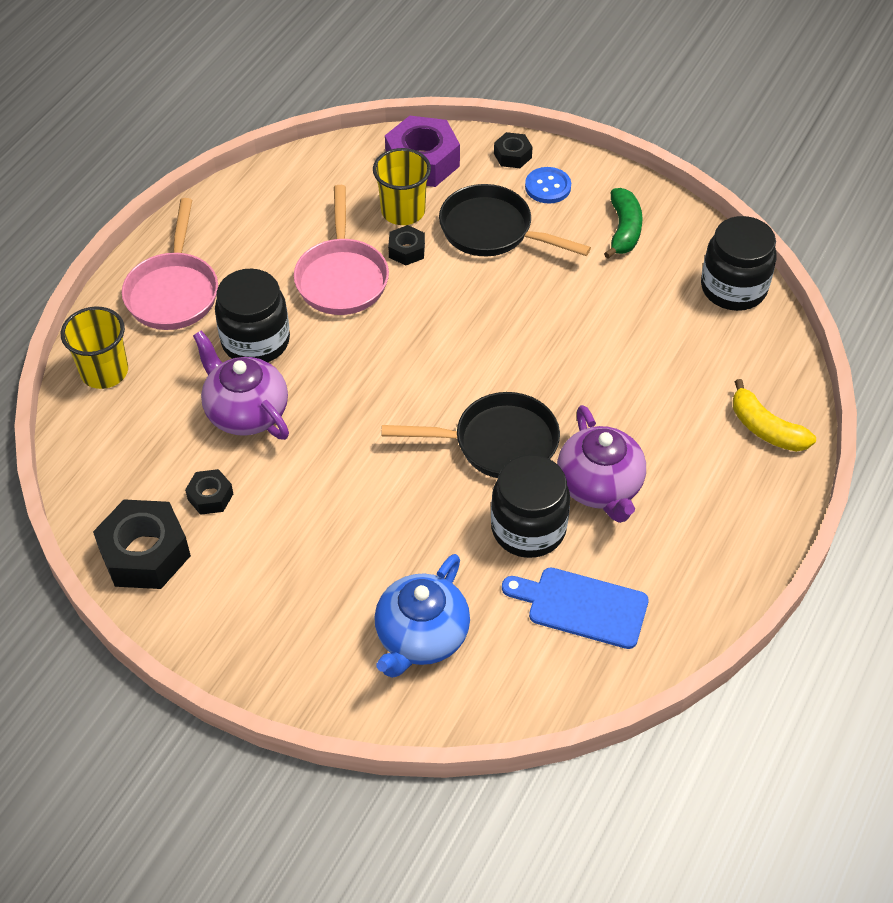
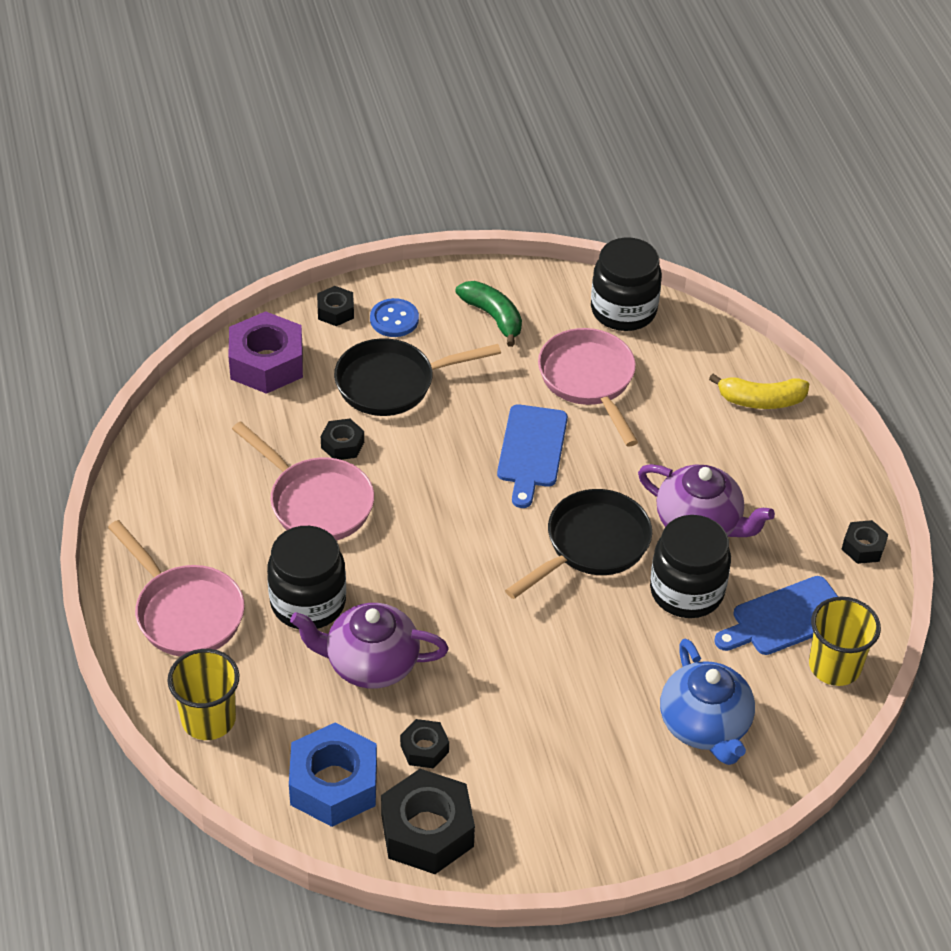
camera: 45 degrees left, 5 degrees down
(126, 474) = (334, 784): none -> blue nut
(403, 211) = (300, 415): yellow cup -> yellow cup (834, 666)
(535, 344) = (531, 451): none -> blue cutting board
(641, 323) = (589, 381): none -> pink pan
(714, 601) = (863, 547): none -> black nut

